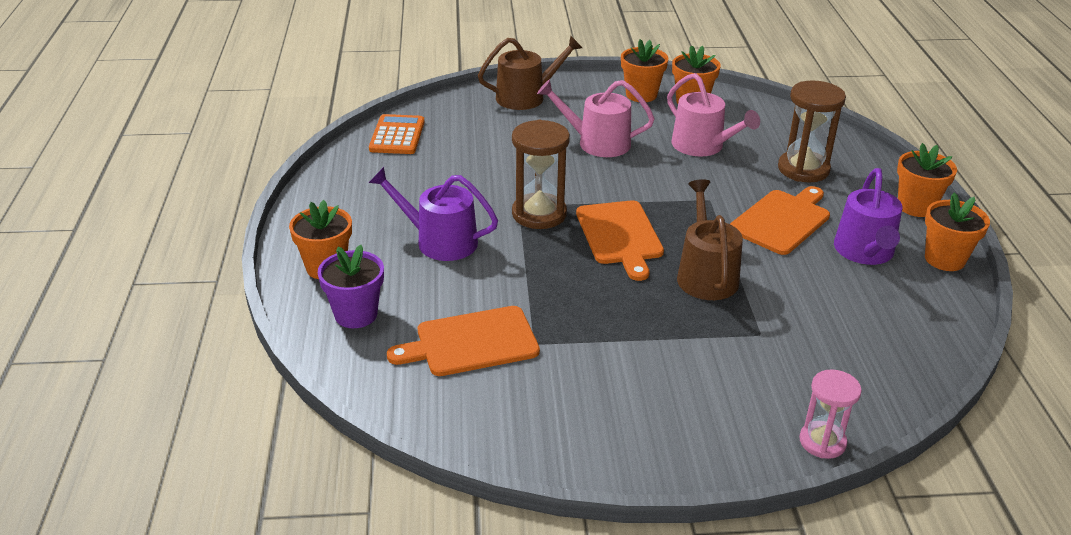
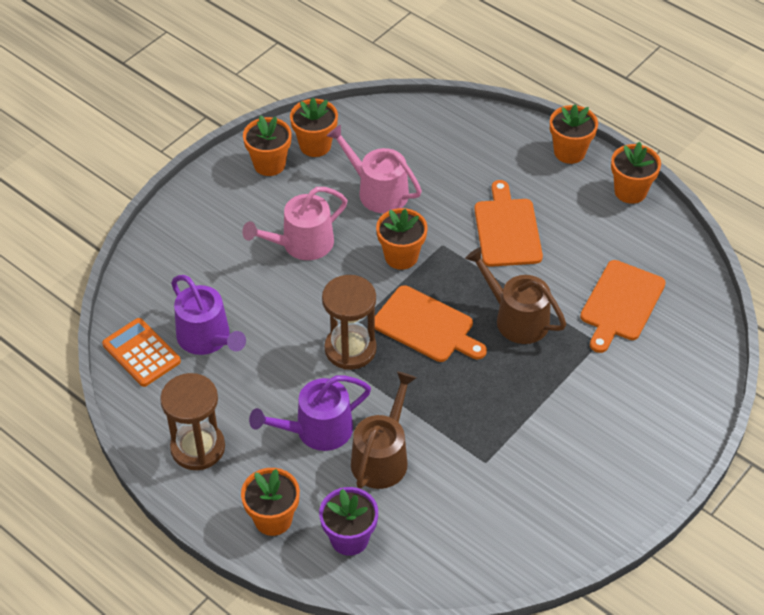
camera: 45 degrees left, 15 degrees up
(471, 342) = (449, 495): orange cutting board -> orange cutting board (621, 304)
(526, 97) = (185, 232): brown watering can -> brown watering can (382, 457)
(663, 188) = (401, 256): none -> orange flower pot
(702, 146) = (377, 191): pink watering can -> pink watering can turned 150 degrees counterclockwise
(803, 169) = (467, 166): brown hourglass -> brown hourglass (198, 447)
(822, 442) = (709, 397): pink hourglass -> none
(865, 252) = (582, 221): purple watering can -> purple watering can (207, 338)

